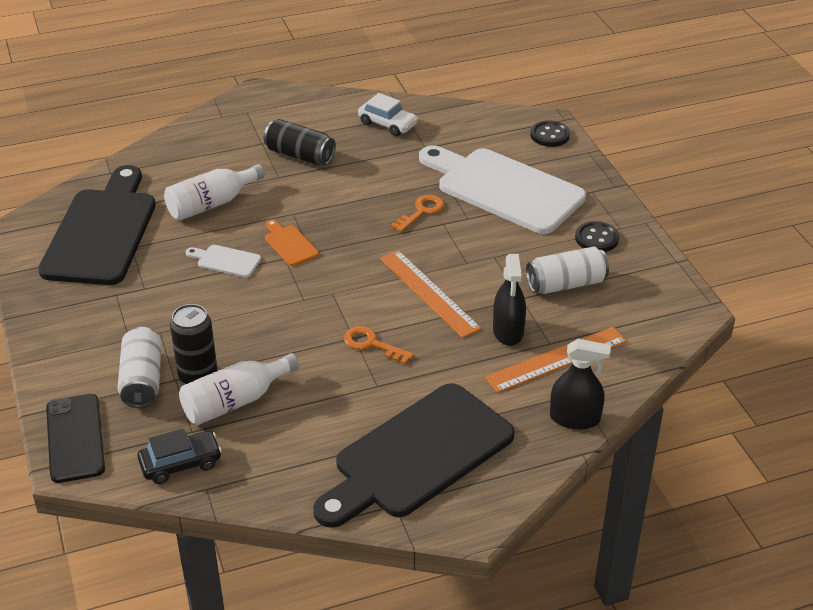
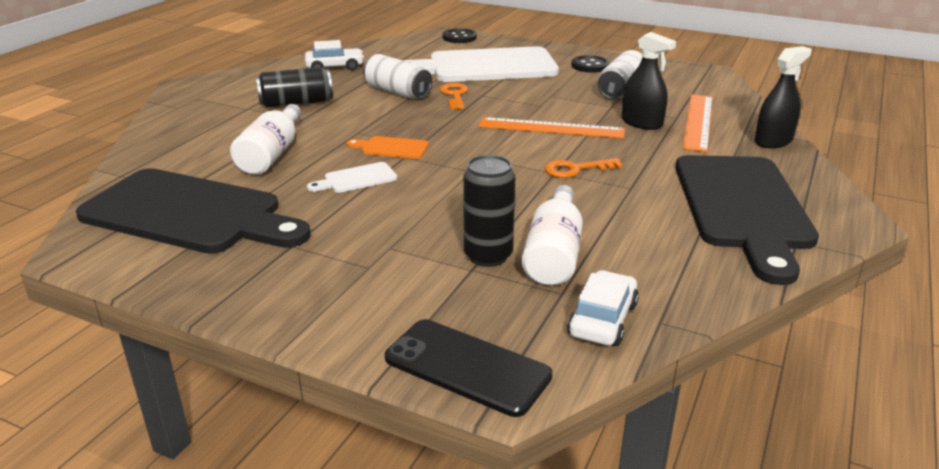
camera: 45 degrees left, 10 degrees down
(102, 232) = (189, 213): black cutting board -> black cutting board turned 150 degrees clockwise
(142, 380) = (442, 286): white can -> white can (397, 92)
(180, 464) = (602, 320): black car -> white car

